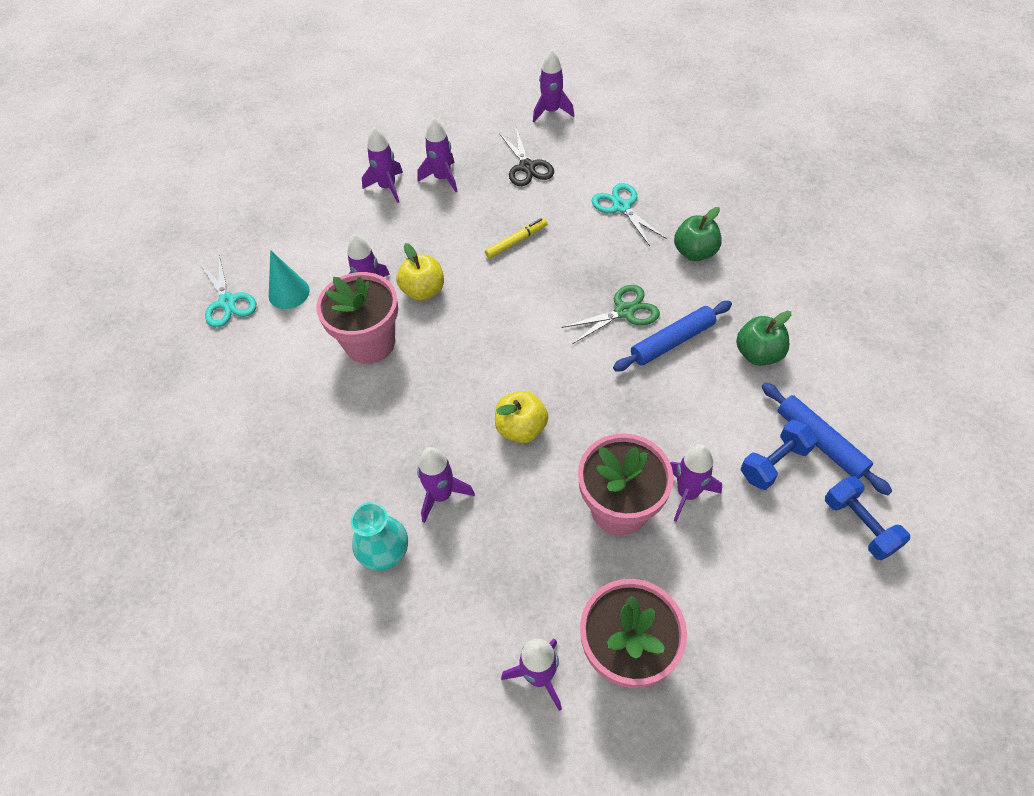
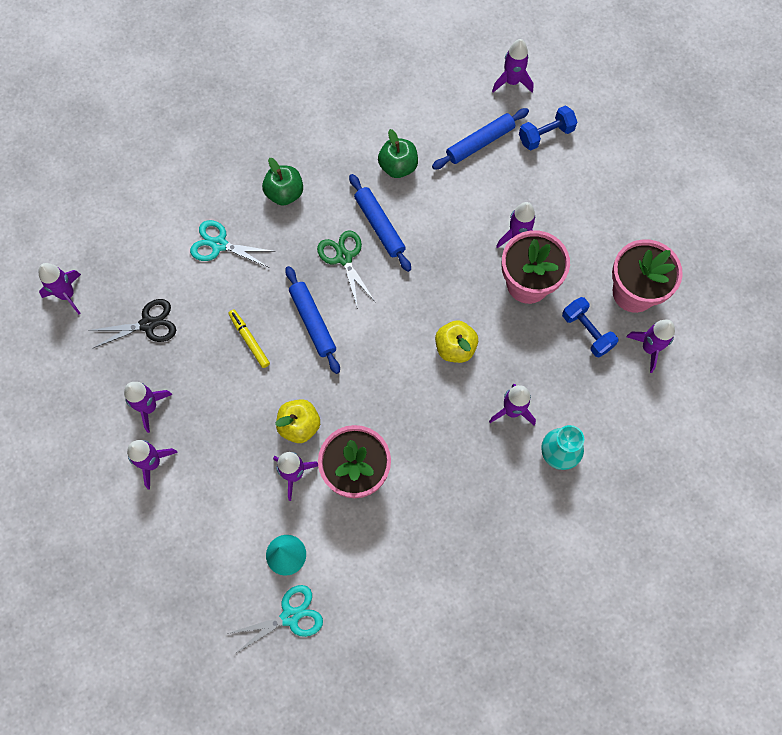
camera: 90 degrees left, 15 degrees up
(541, 291) = (313, 322): none -> blue rolling pin
(621, 207) = (219, 244): turquoise scissors -> turquoise scissors turned 45 degrees clockwise
(774, 463) = (495, 176): blue dumbbell -> blue dumbbell (587, 332)
(934, 478) = (512, 82): none -> purple rocket

